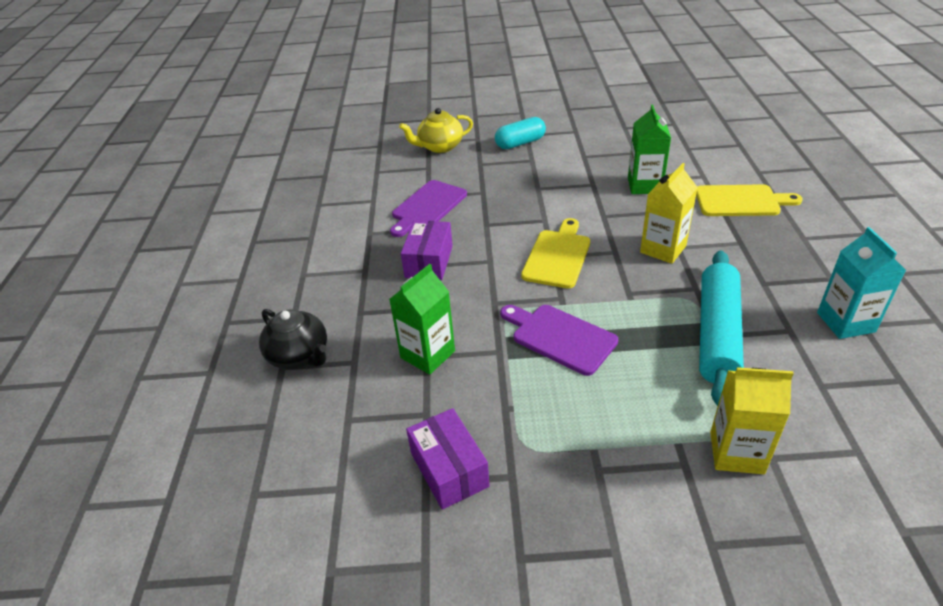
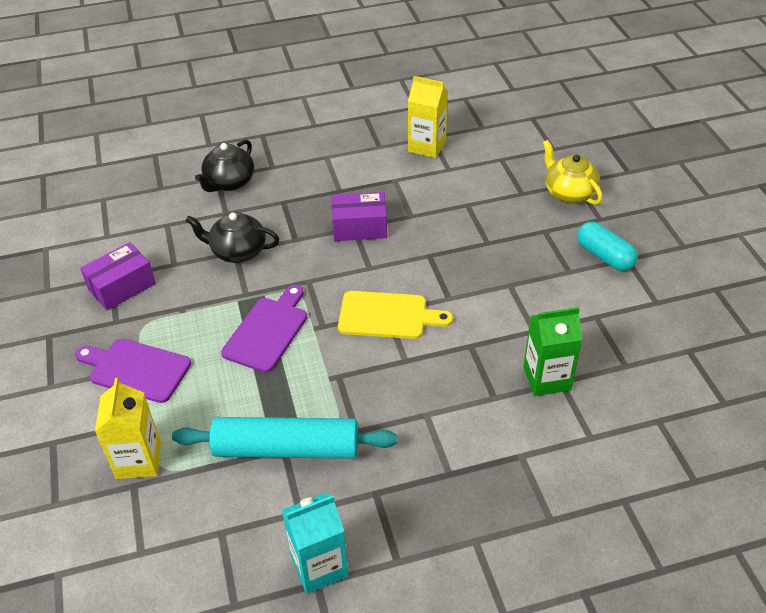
camera: 75 degrees right, 5 degrees up
(427, 207) = (448, 208): purple cutting board -> purple cutting board (136, 369)
(427, 354) = (237, 251): green carton -> black teapot
(663, 249) = (419, 401): yellow carton -> yellow carton (427, 146)
(741, 201) = (541, 477): yellow cutting board -> none

